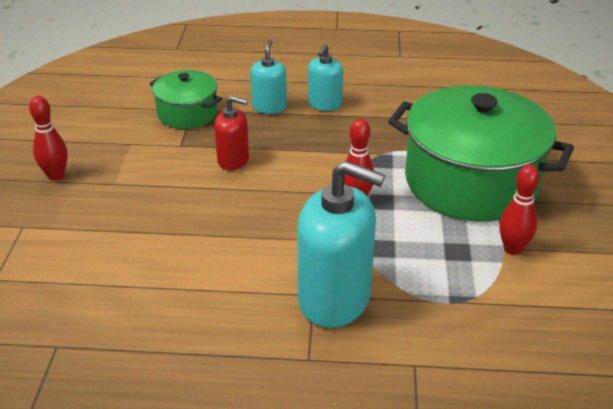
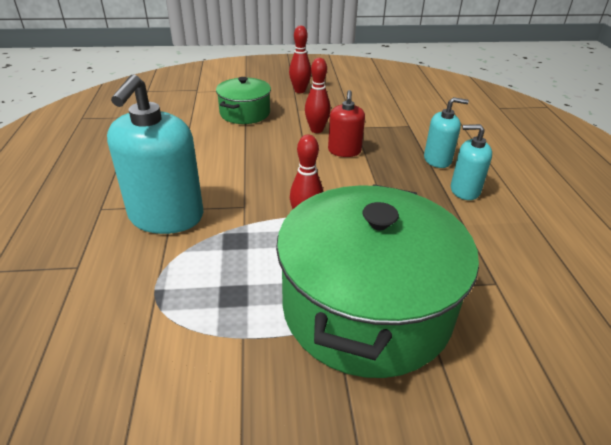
camera: 80 degrees right, 0 degrees up
(187, 113) = (402, 124): green pot -> green pot (245, 113)
(512, 249) = (240, 346): red bowling pin -> red bowling pin (316, 130)

